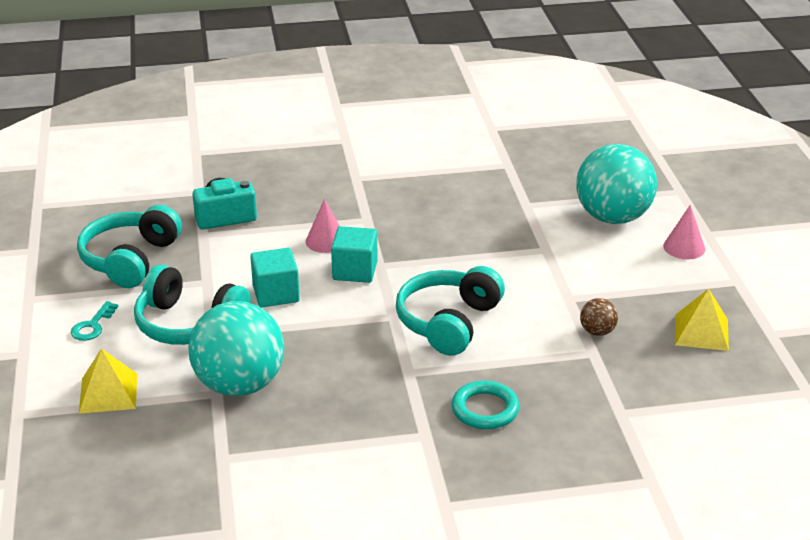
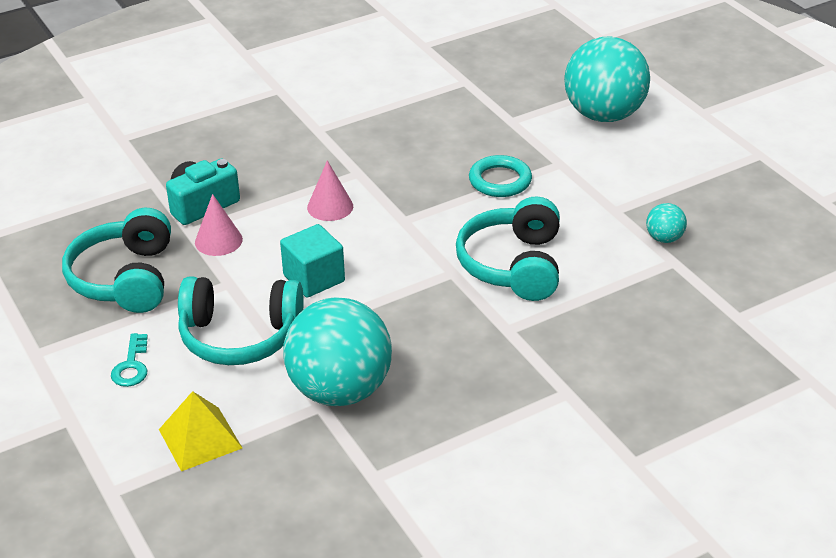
camera: 20 degrees left, 5 degrees up
(355, 271) = (381, 232): turquoise cube -> none
(485, 409) = (608, 349): turquoise ring -> turquoise ring (500, 180)
(597, 332) = (664, 238): brown ball -> turquoise ball
(684, 247) = (690, 131): pink cone -> pink cone (218, 241)
(701, 332) = (760, 214): yellow pyramid -> none

